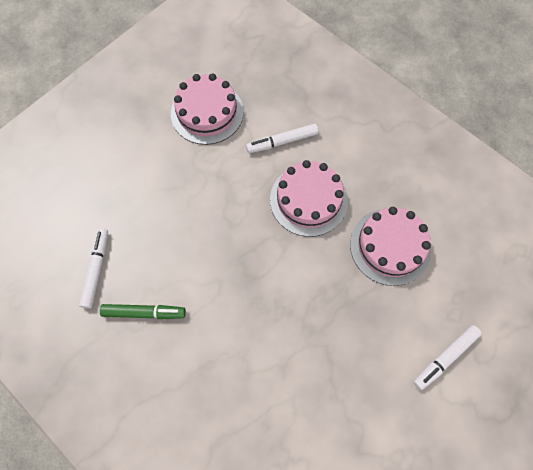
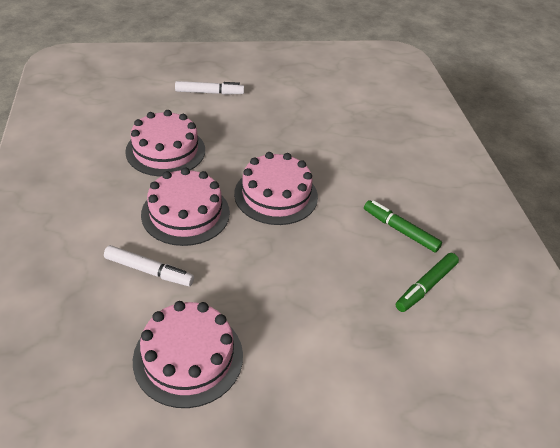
camera: 145 degrees left, 25 degrees down
(96, 269) = (425, 286): white marker -> green marker
(264, 271) = (276, 195): none -> pink cake

